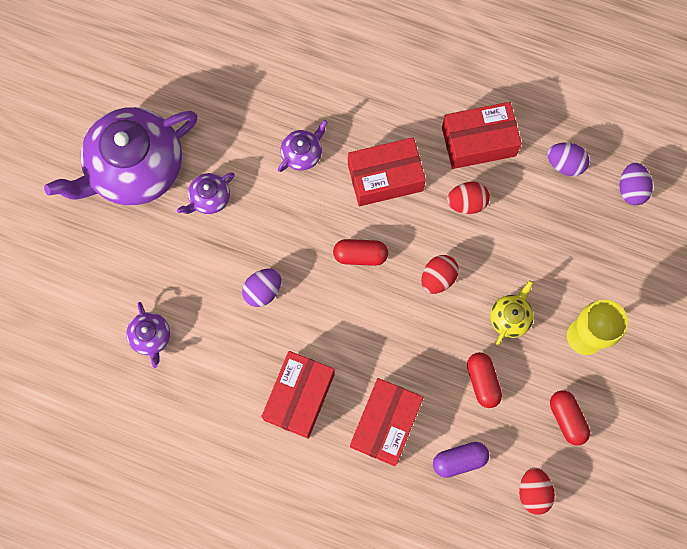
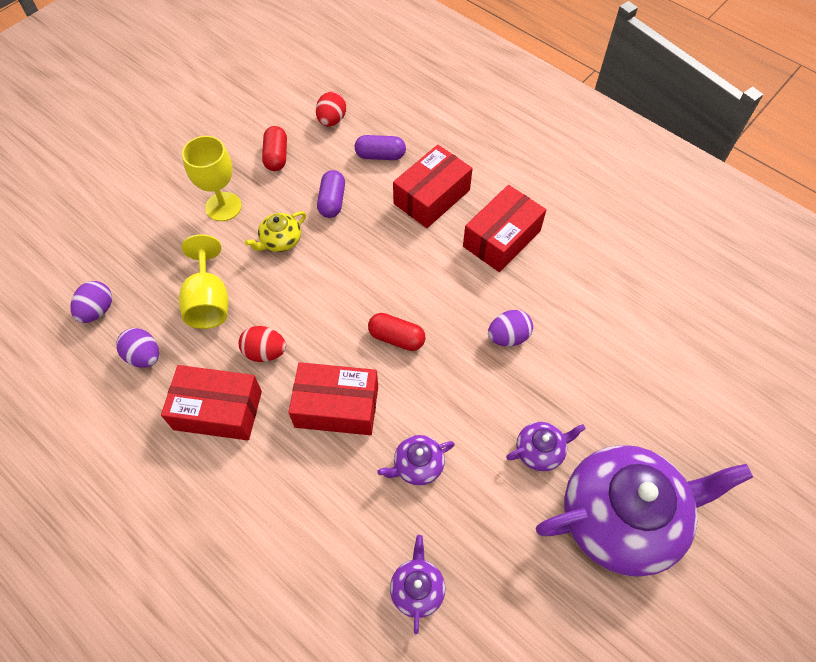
camera: 160 degrees left, 15 degrees down
(151, 337) = (635, 331): purple teapot -> purple teapot (417, 588)
(438, 278) = (329, 293): red egg -> none
(482, 381) = (332, 201): red capsule -> purple capsule
(540, 232) = (209, 301): none -> yellow goblet

